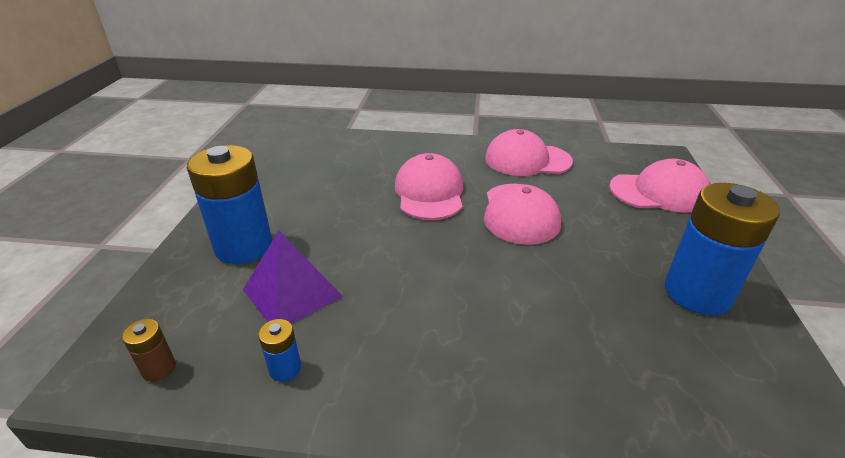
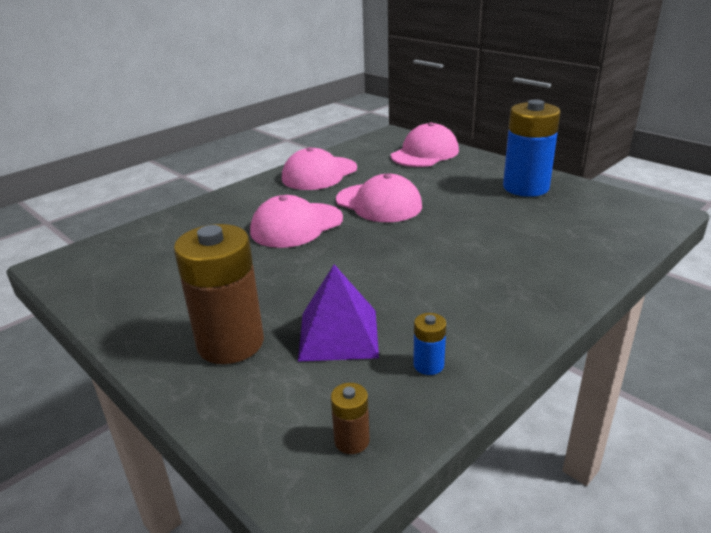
camera: 50 degrees left, 5 degrees down
(243, 246) = (230, 343): blue battery -> brown battery
(429, 192) = (296, 225): pink cap -> pink cap turned 75 degrees counterclockwise

